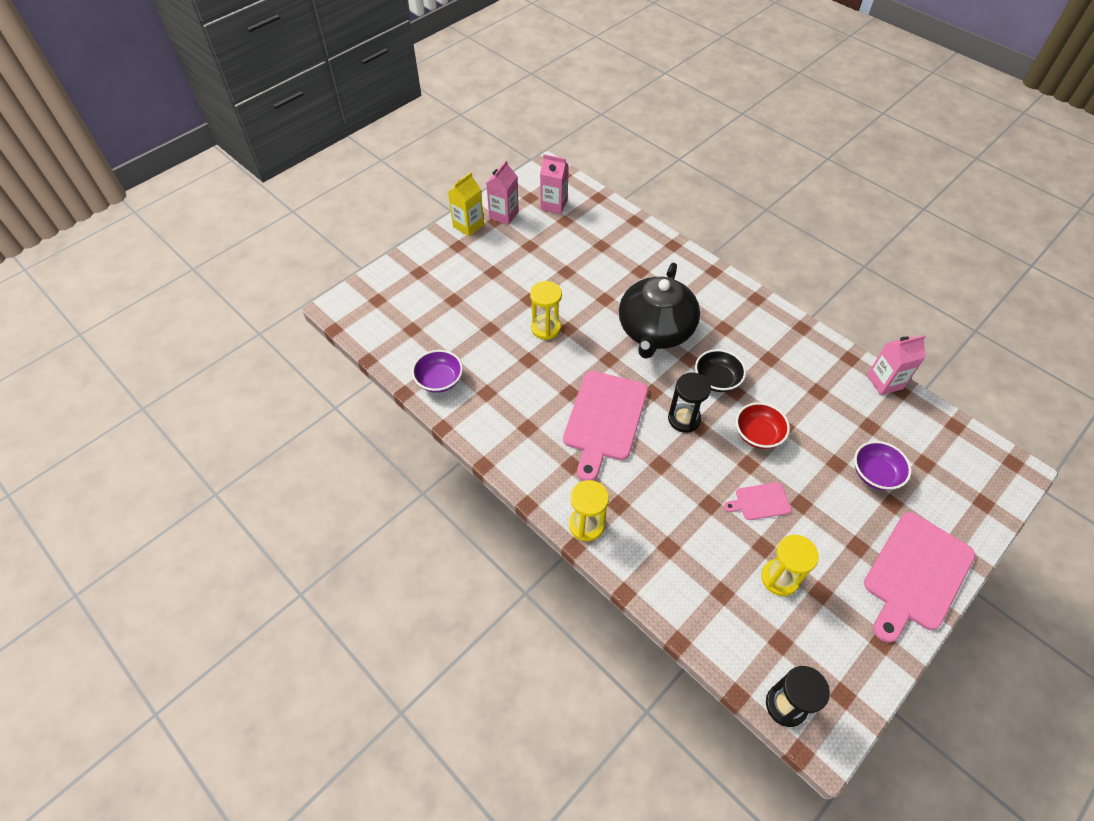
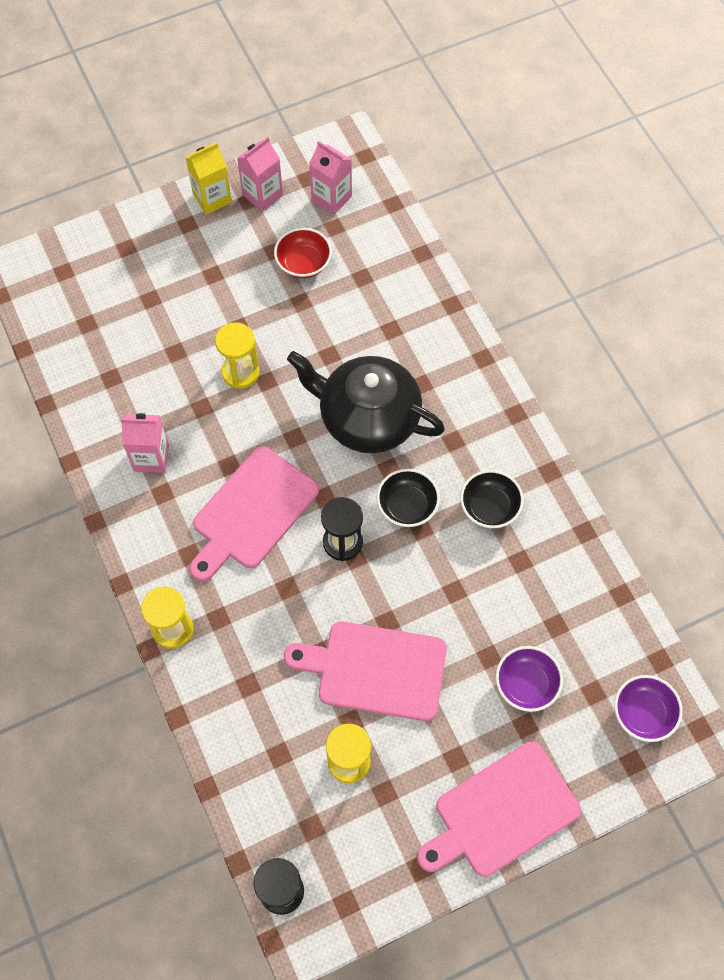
camera: 20 degrees right, 10 degrees up
(439, 380) = (90, 401): purple bowl -> purple bowl (643, 713)
(655, 331) = (367, 418): black teapot -> black teapot turned 75 degrees clockwise
(758, 434) = (417, 590): red bowl -> red bowl (303, 263)
(760, 502) = (375, 670): pink cutting board -> pink cutting board, size x2.07
(775, 363) = (489, 507): none -> black bowl
(884, 382) = (609, 576): pink carton -> pink carton (151, 457)

